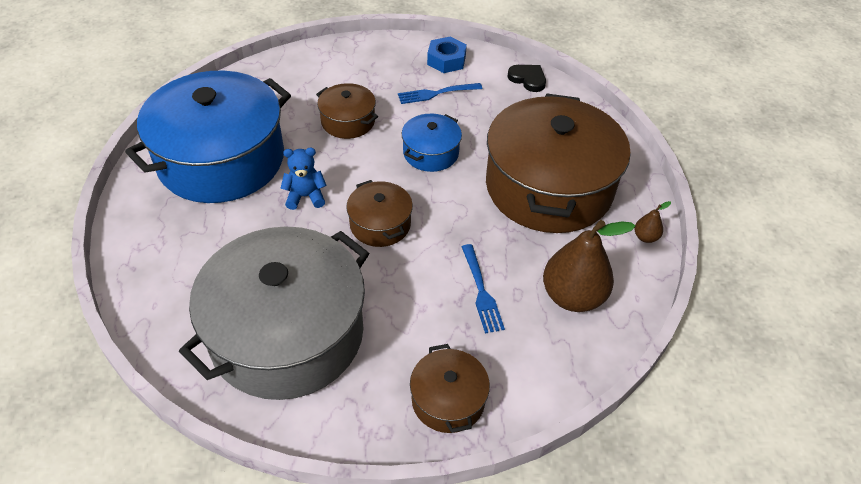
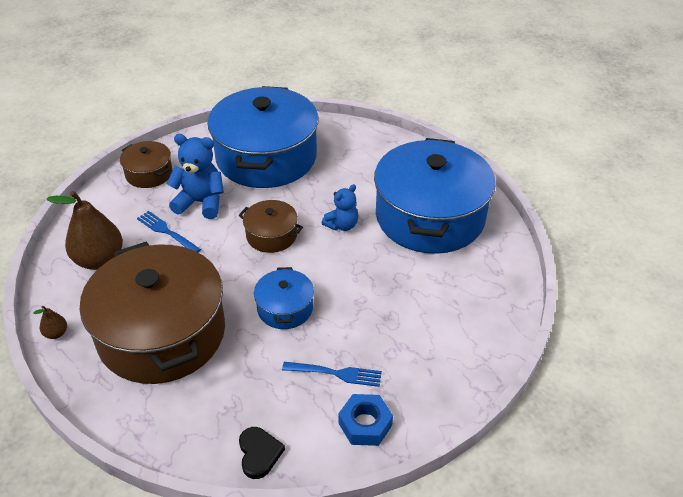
camera: 145 degrees right, 5 degrees down
(287, 334) = (266, 157): grey pot -> blue pot
(348, 121) = (380, 297): brown pot -> none
(418, 309) = (201, 202): none -> blue teddy bear
(437, 93) = (335, 373): blue fork -> blue fork turned 60 degrees clockwise
(528, 79) = (259, 453): black heart -> black heart turned 105 degrees counterclockwise

